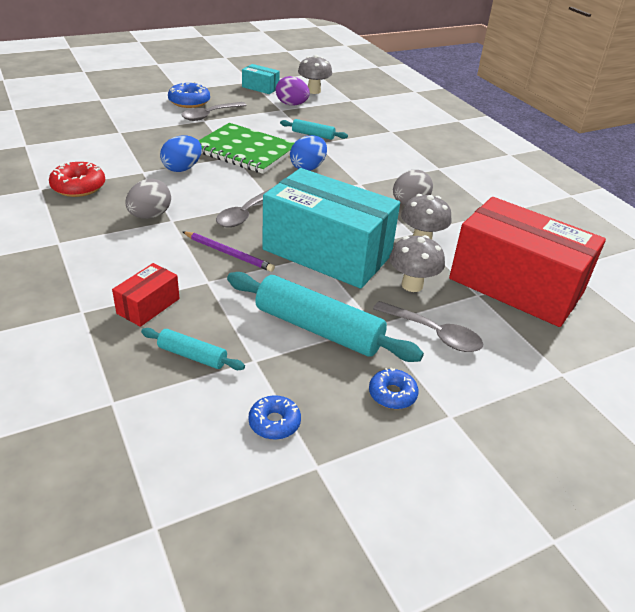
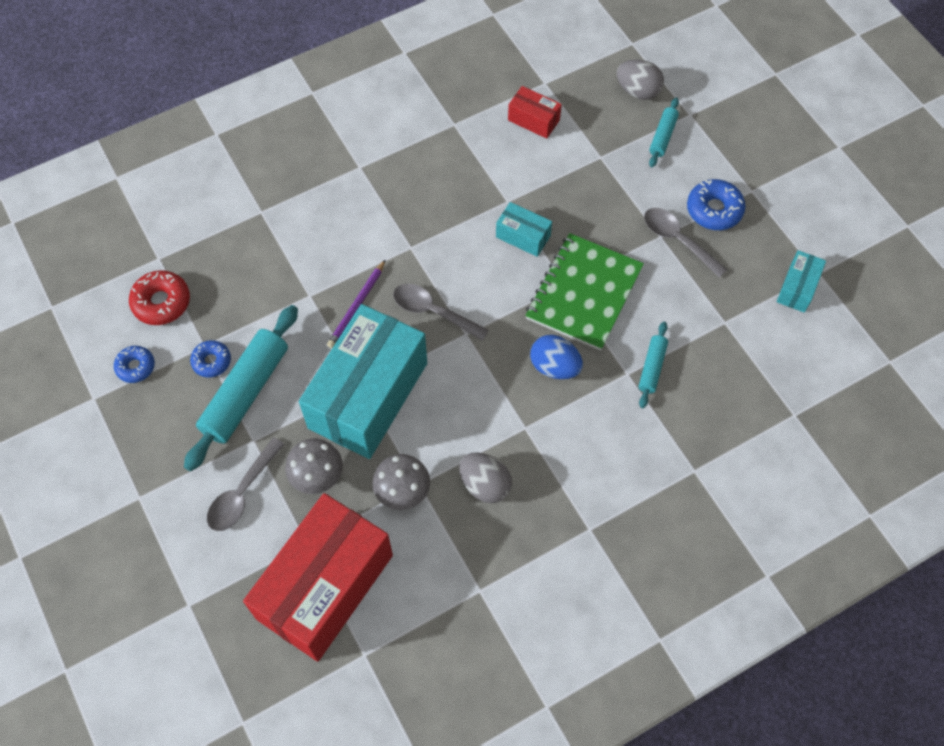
camera: 90 degrees right, 25 degrees up
(78, 187) = (463, 154): red donut -> red donut (161, 302)
(148, 306) = (271, 257): red box -> red box (533, 120)
(150, 216) = (416, 227): grey egg -> grey egg (638, 91)
(182, 168) = (523, 236): blue egg -> turquoise box
(192, 356) = (209, 300): turquoise rolling pin -> turquoise rolling pin (663, 136)
(292, 104) = (747, 334): purple egg -> none
(314, 91) = (811, 361): grey mushroom -> none
(392, 394) = (164, 453): blue donut -> blue donut (211, 361)

